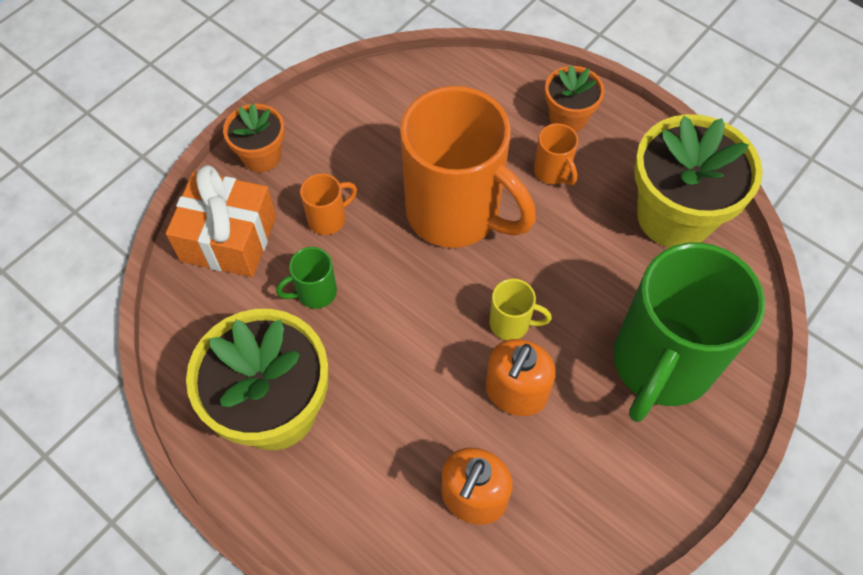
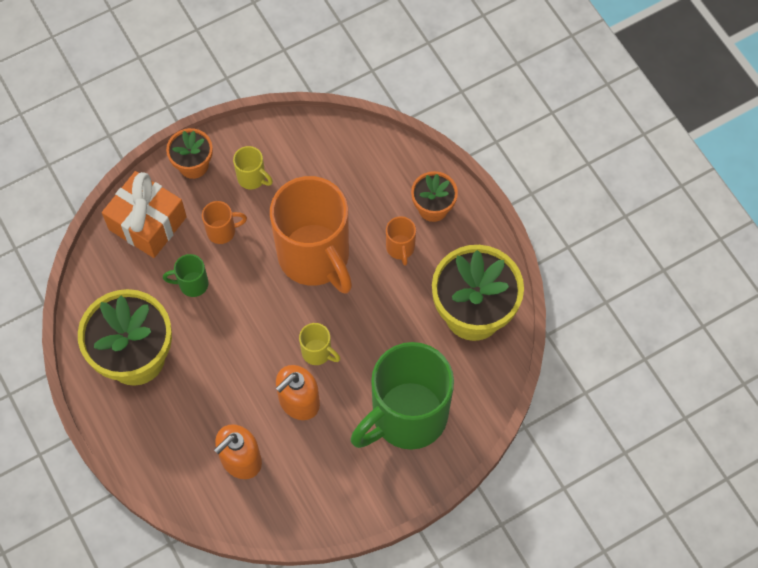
camera: 20 degrees right, 5 degrees up
(340, 149) = (252, 178): none -> yellow mug

